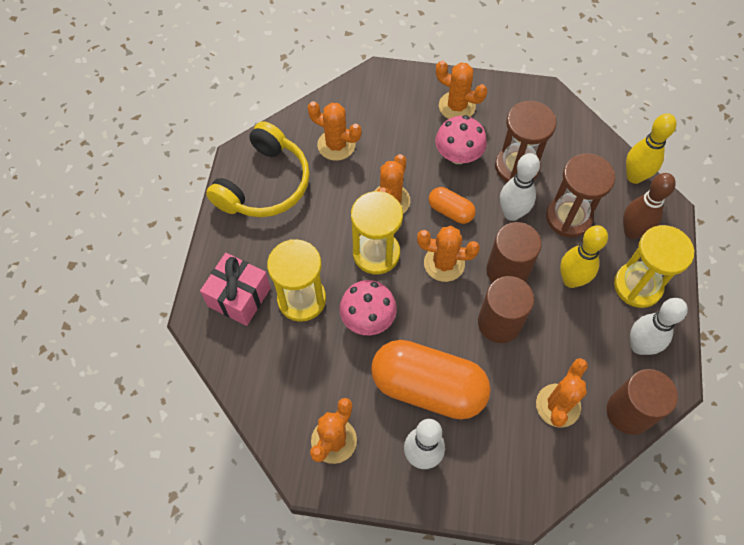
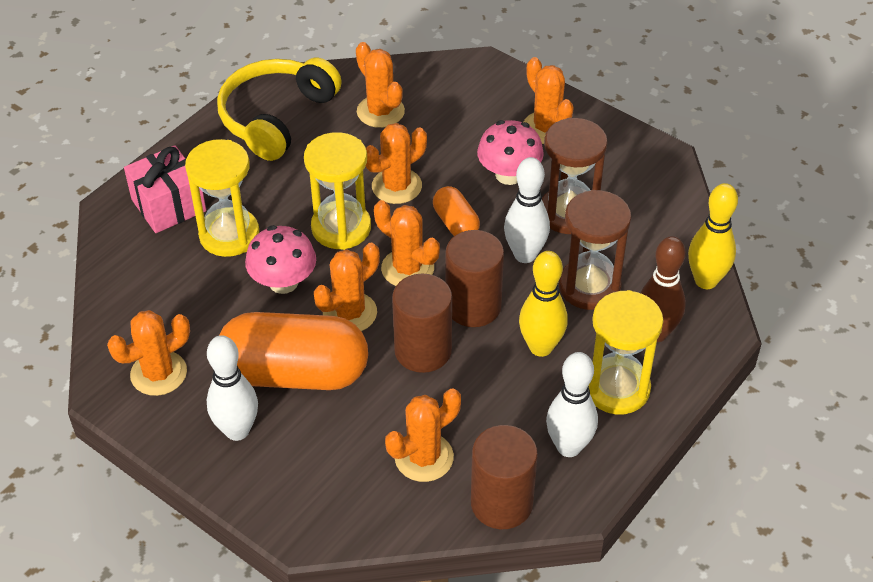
camera: 30 degrees right, 15 degrees down
(265, 184) = (276, 117): yellow headphones -> yellow headphones turned 150 degrees clockwise
(428, 387) = (295, 373): orange capsule -> orange capsule turned 45 degrees counterclockwise
(430, 319) = (350, 313): none -> orange cactus

